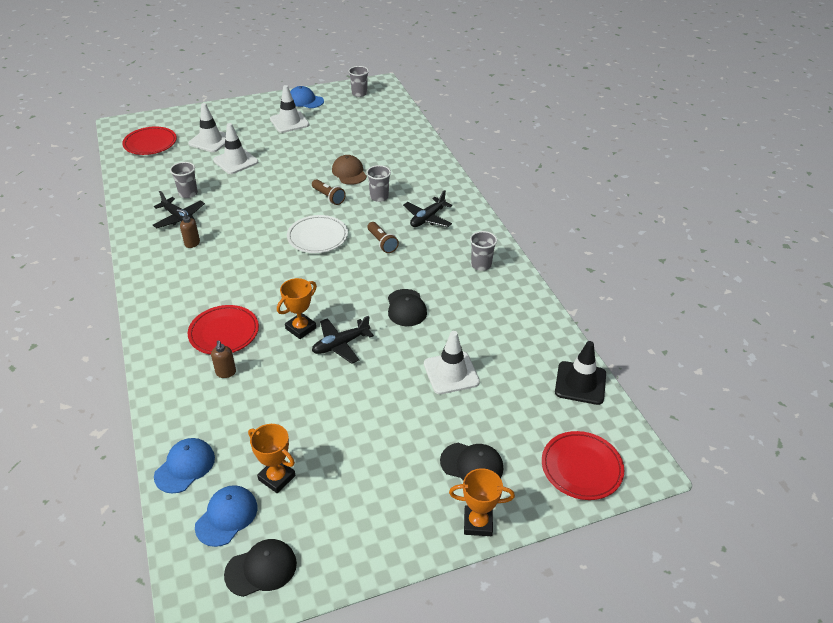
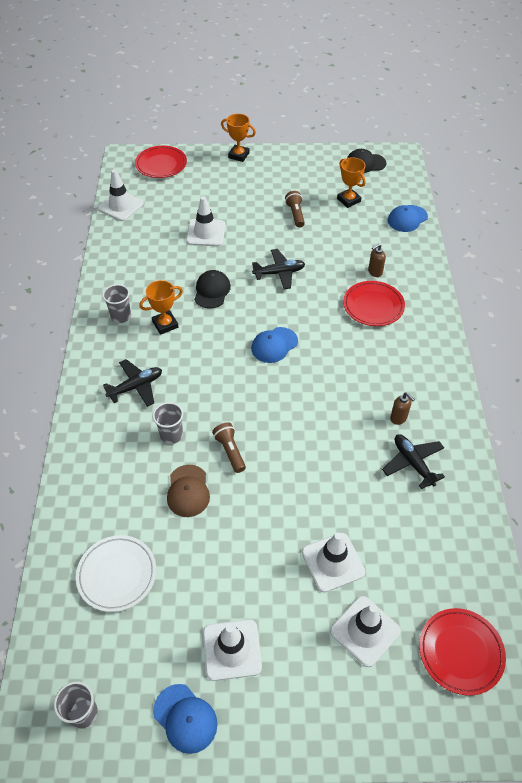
camera: 160 degrees left, 10 degrees up
(188, 193) = (402, 508): grey cup -> none
(226, 373) = (375, 272): brown soap dispenser -> brown soap dispenser turned 135 degrees counterclockwise
(227, 516) = (382, 188): blue cap -> blue cap (274, 345)
(300, 328) = (307, 294): orange trophy -> orange trophy (165, 324)
(317, 237) = (262, 391): white plate -> white plate (117, 574)
(382, 243) = (199, 366): brown flashlight -> brown flashlight (295, 214)
(472, 464) = (225, 180): black cap -> none
(580, 383) = (120, 206): black traffic cone -> white traffic cone

